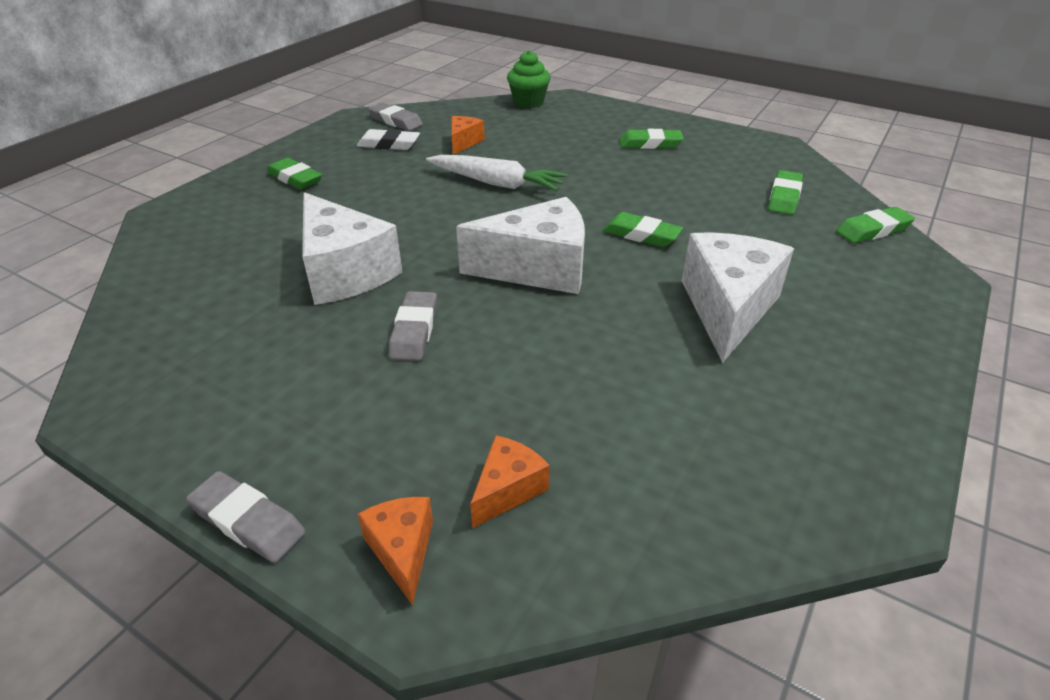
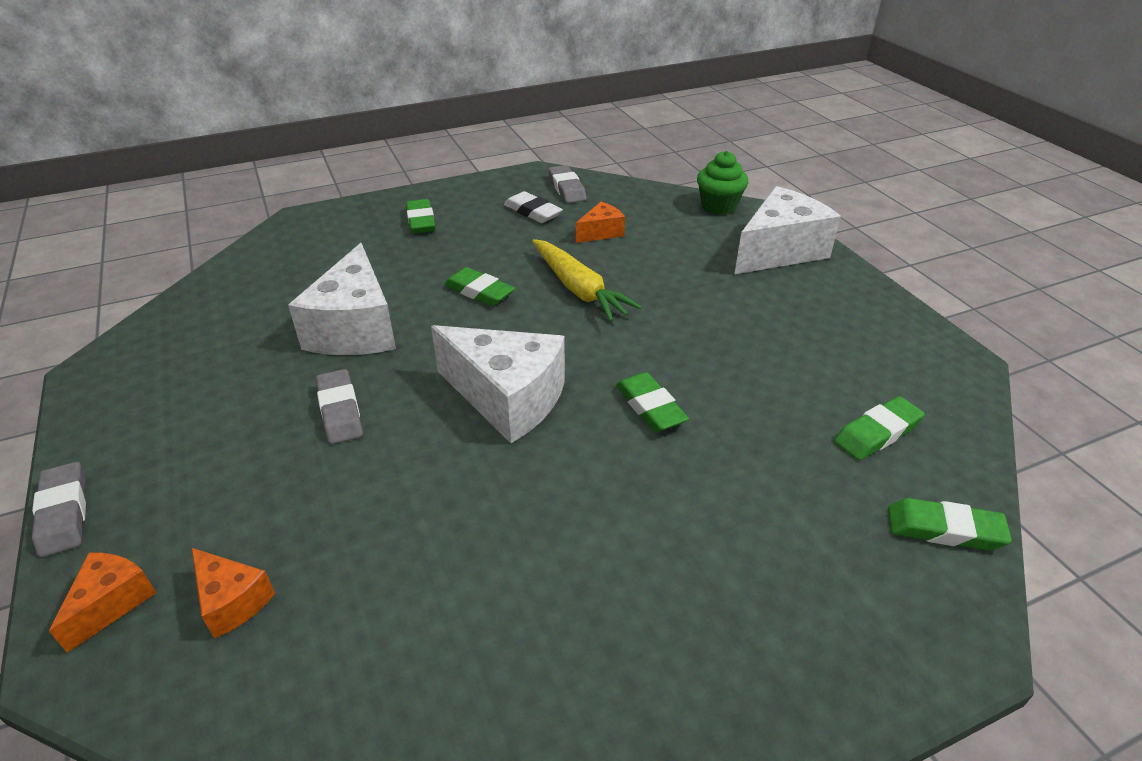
camera: 35 degrees right, 0 degrees up
(414, 330) = (340, 411): grey eraser -> grey eraser turned 60 degrees counterclockwise
(496, 183) = (579, 289): white carrot -> yellow carrot
(507, 489) = (232, 601): orange cheese -> orange cheese turned 60 degrees clockwise
(650, 144) = (794, 301): green eraser -> green eraser (479, 291)
(727, 308) = (635, 536): white cheese -> white cheese (779, 251)

